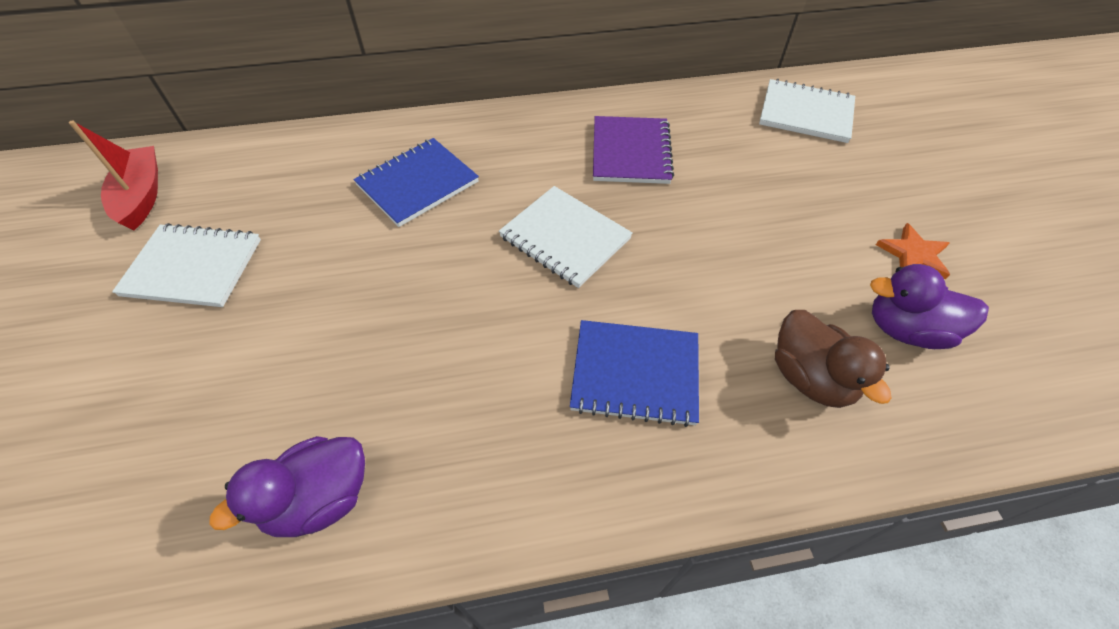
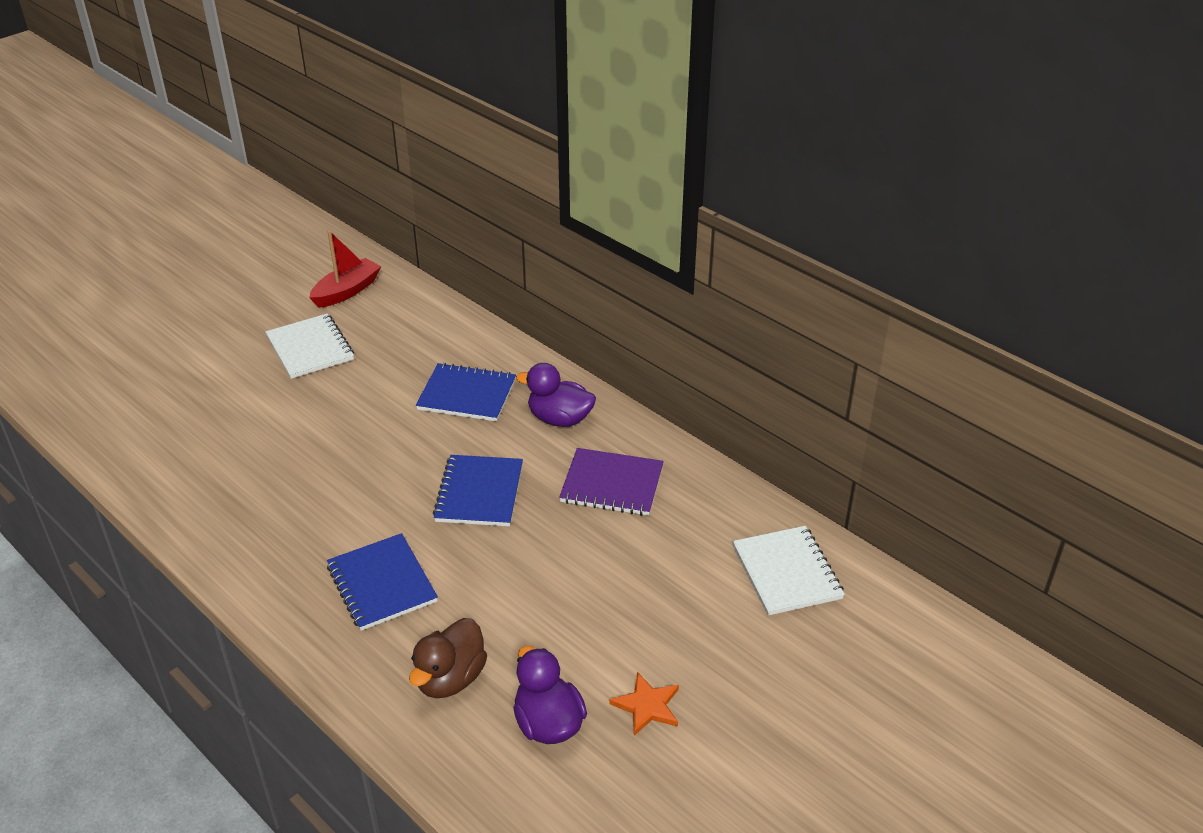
camera: 55 degrees right, 15 degrees down
(320, 499) = (197, 493): purple duck -> purple duck (559, 419)
(565, 238) = (479, 493): white notebook -> blue notebook
(631, 152) = (612, 484): purple notebook -> purple notebook turned 45 degrees clockwise

